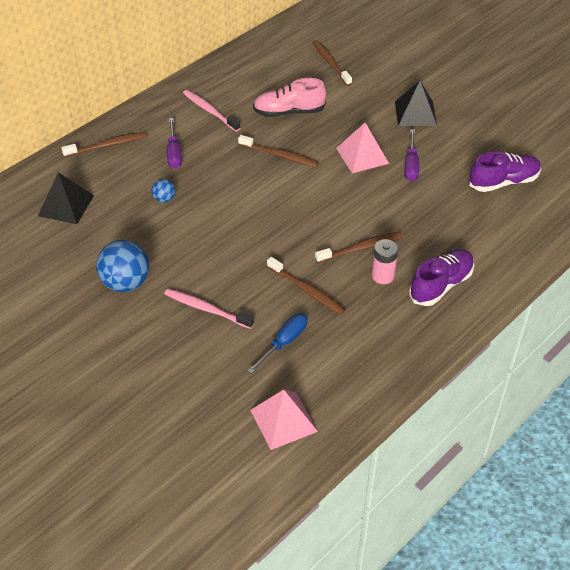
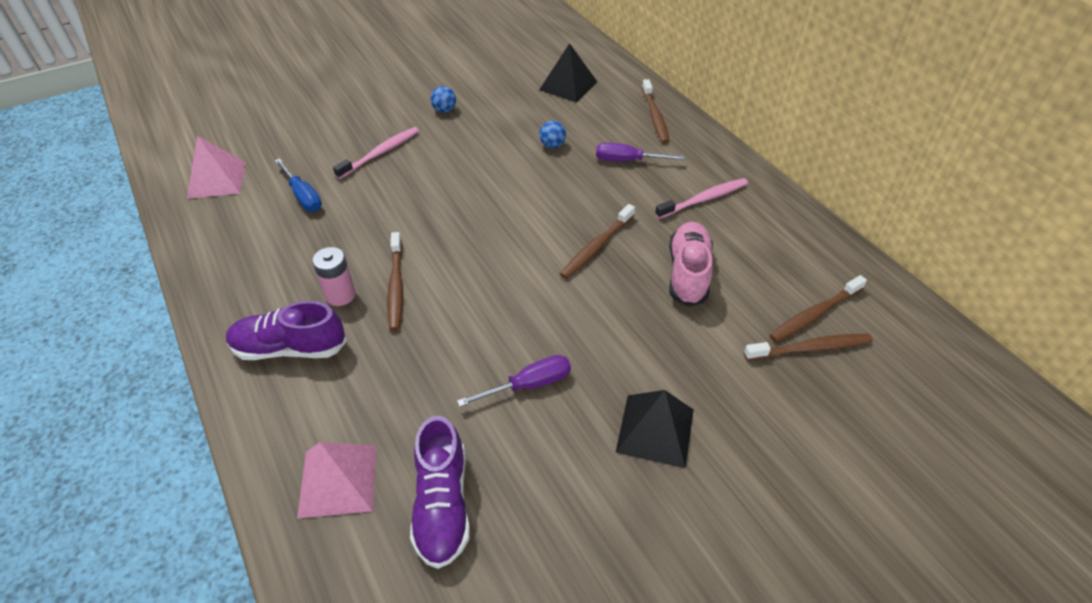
camera: 105 degrees right, 0 degrees up
(126, 283) = (444, 110): blue ball -> blue ball, size x0.50
(307, 290) = (359, 226): brown toothbrush -> brown toothbrush (814, 314)
(362, 155) = (569, 331): pink pyramid -> pink pyramid (338, 480)
(411, 165) = (529, 385): purple screwdriver -> purple screwdriver turned 135 degrees clockwise
(441, 285) = (290, 348): purple shoe -> purple shoe turned 120 degrees clockwise

